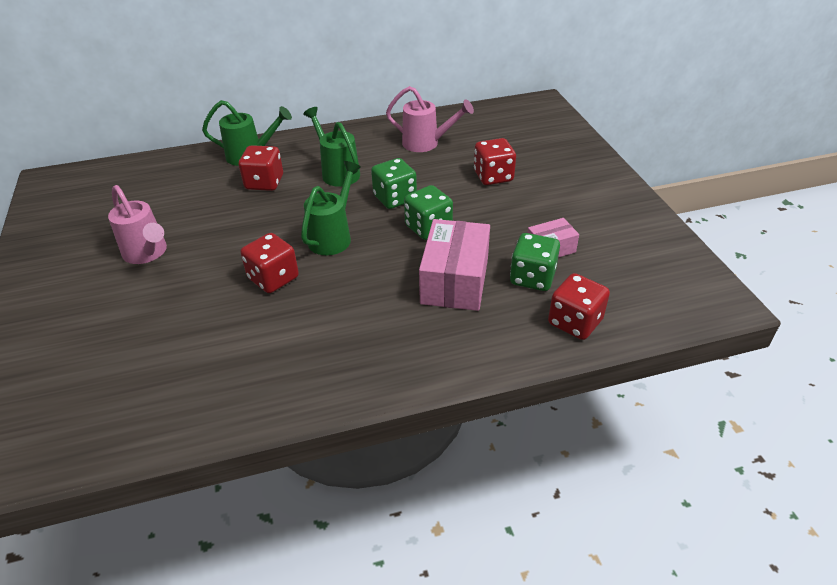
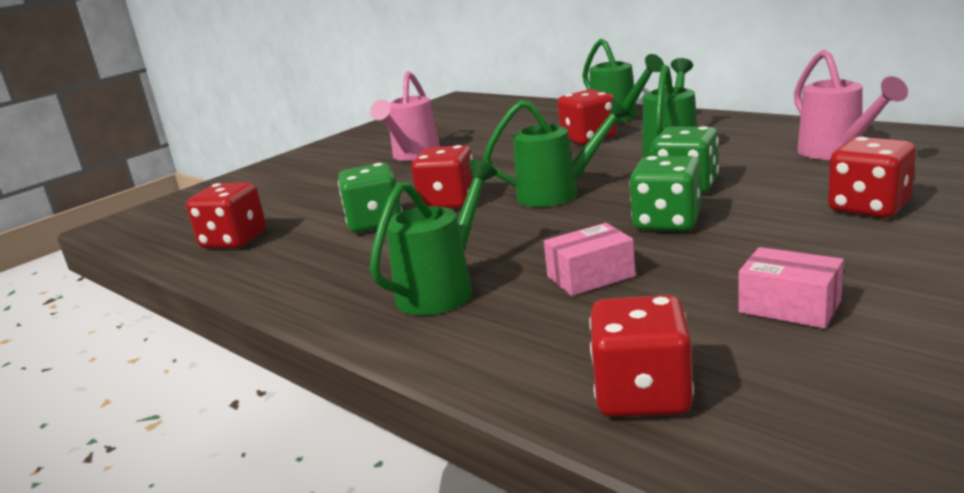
camera: 60 degrees right, 20 degrees down
(166, 402) = (234, 240): none -> red dice
(401, 334) = (443, 290): none -> green watering can
(455, 280) = (590, 276): pink box -> pink box, size x0.54
(532, 277) = (691, 321): green dice -> green dice (375, 223)

